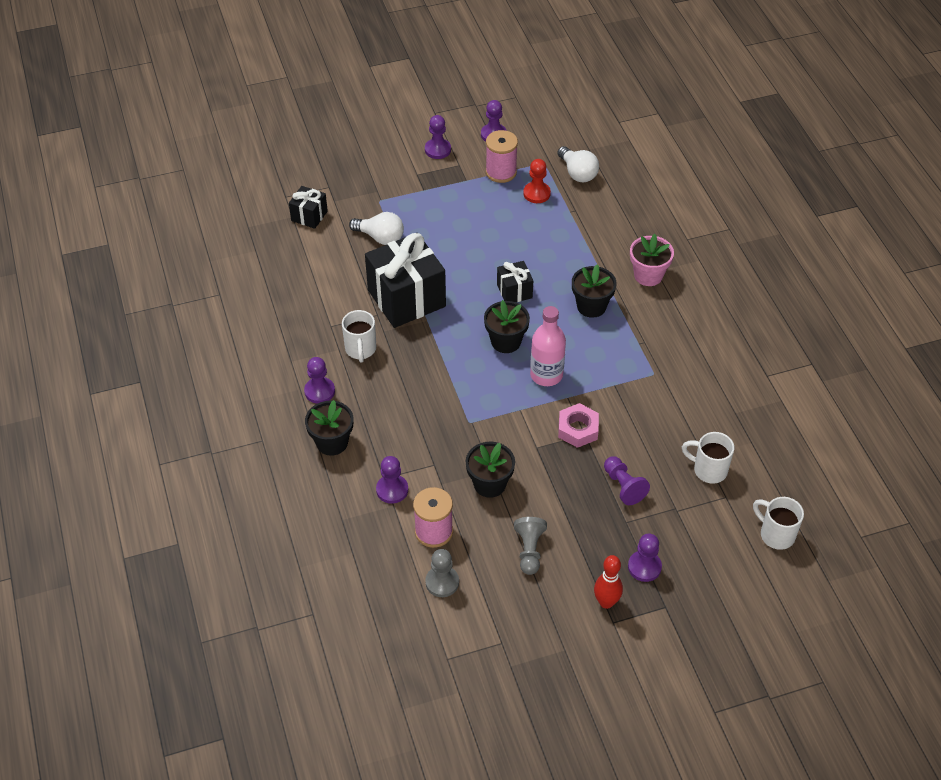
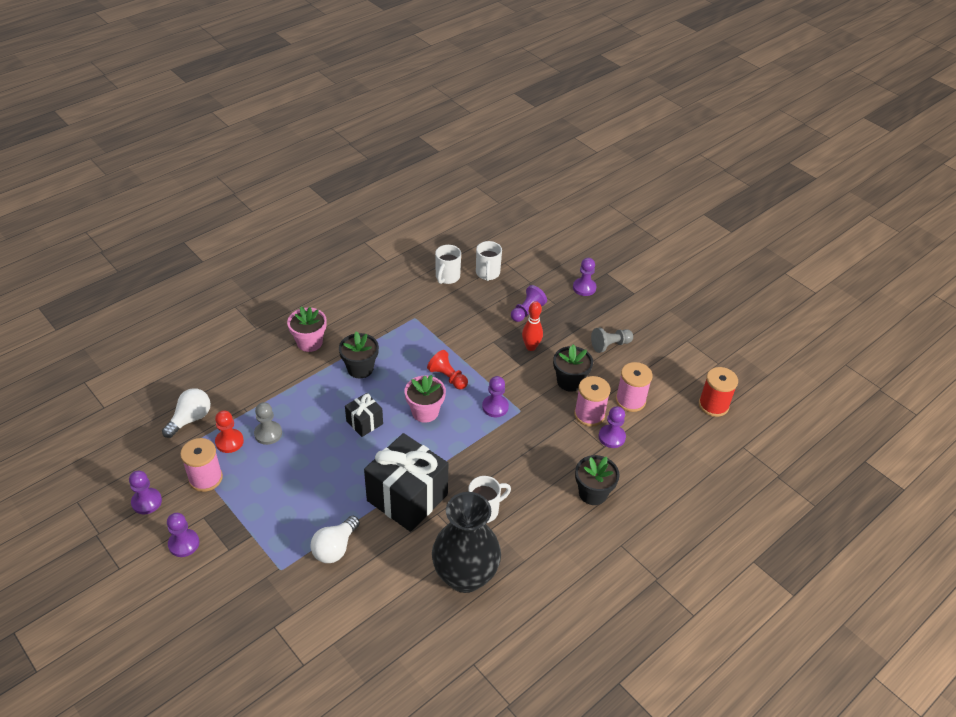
camera: 115 degrees left, 5 degrees down
(301, 314) = (465, 576): none -> black vase
(309, 216) = (326, 626): black gift -> none
(319, 391) = (546, 523): purple pawn -> purple pawn (495, 407)
(380, 237) = (335, 548): white light bulb -> white light bulb turned 150 degrees counterclockwise
(385, 615) = (713, 405): none -> red spool
(433, 482) = (589, 415): none -> pink spool
(442, 582) = (666, 383): grey pawn -> grey pawn (268, 433)
(506, 341) = (425, 412): black flower pot -> pink flower pot
(546, 375) = (448, 377): pink bottle -> red pawn
(578, 429) = (491, 346): pink nut -> none
(606, 602) = (622, 299): red bowling pin -> red bowling pin (531, 347)
(776, 534) = (520, 236): white mug -> white mug (447, 277)

